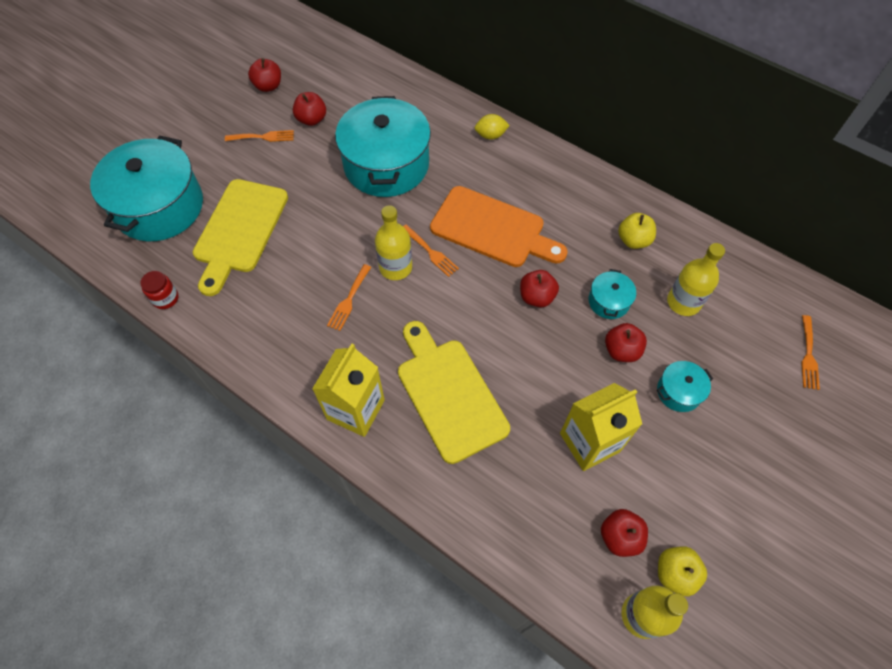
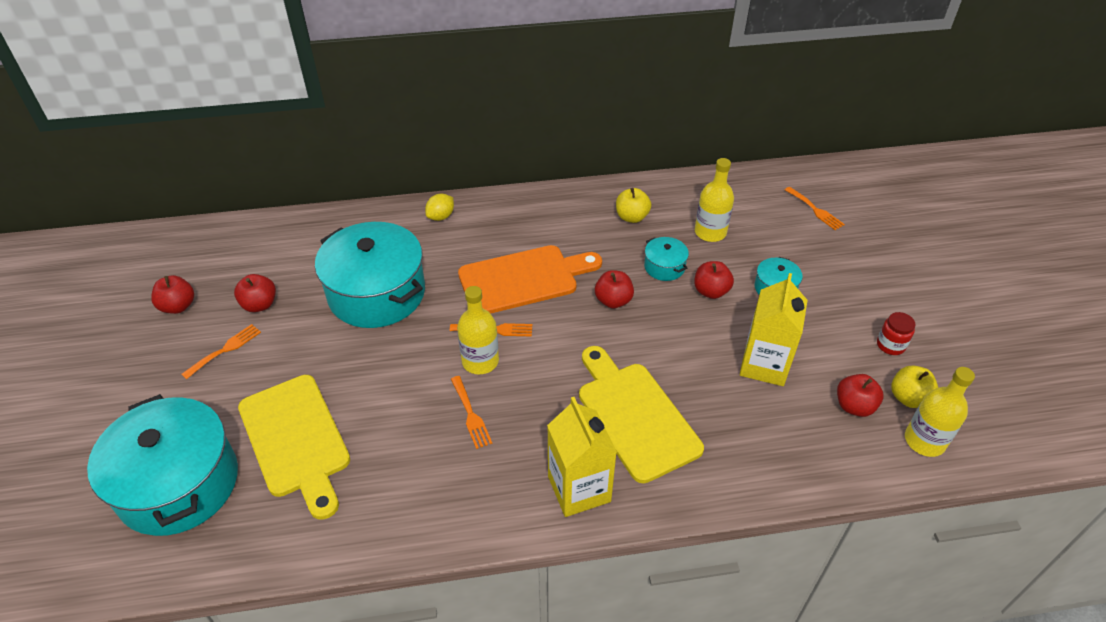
camera: 45 degrees left, 15 degrees down
(165, 298) = (287, 554): red jar -> red jar (890, 345)
(449, 394) = (634, 416): yellow cutting board -> yellow cutting board turned 45 degrees clockwise

